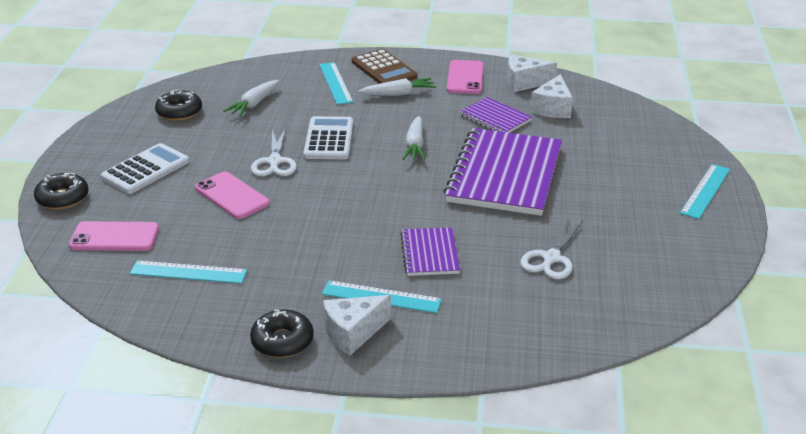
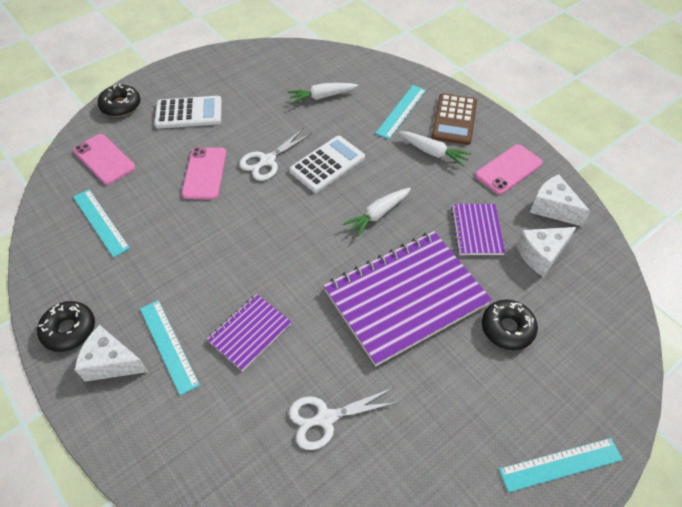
camera: 45 degrees right, 20 degrees up
(179, 112) = (269, 74): black donut -> black donut (507, 328)

